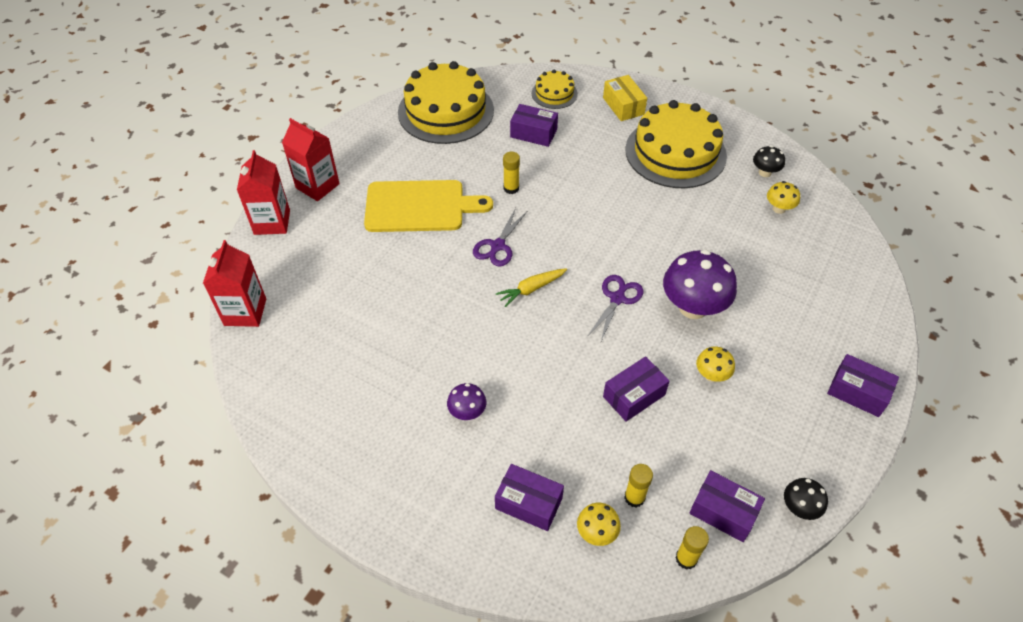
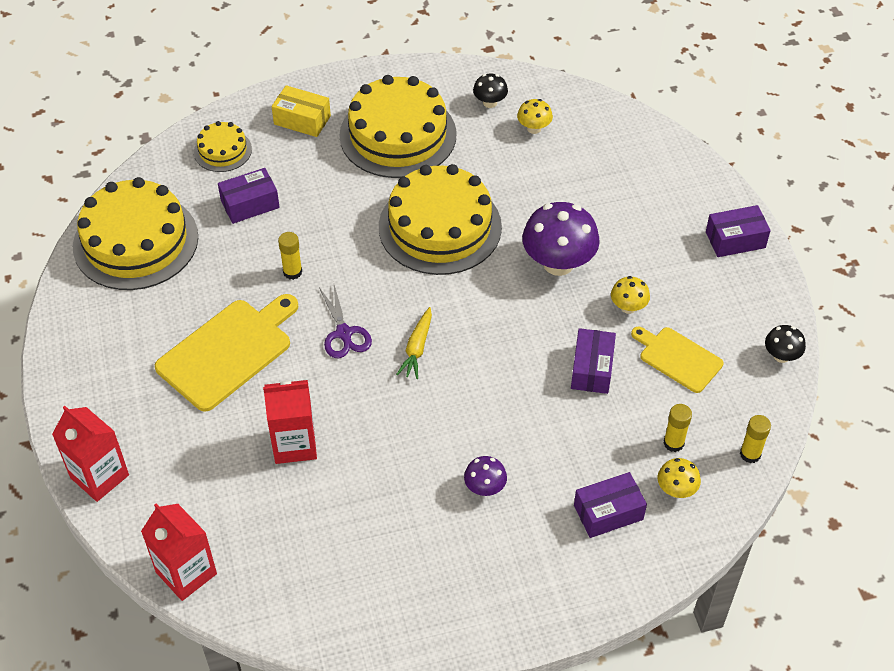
camera: 45 degrees left, 0 degrees up
(317, 186) = (99, 408): red carton -> red carton (294, 444)
(617, 298) = (494, 301): purple scissors -> none
(636, 226) = (440, 227): none -> yellow cake
(709, 440) = (678, 358): none -> yellow cutting board
(723, 512) = (739, 401): purple box -> none

